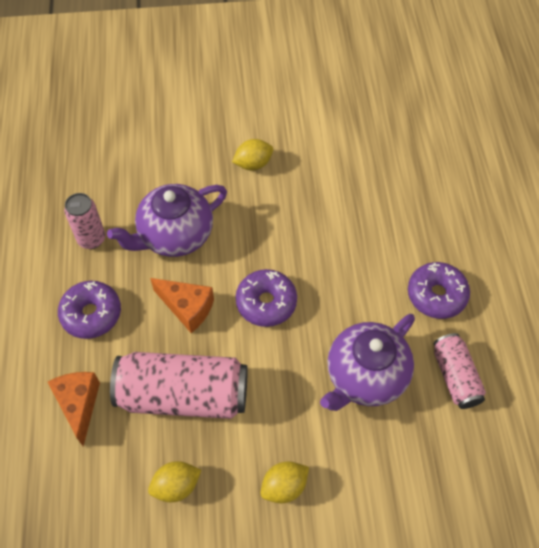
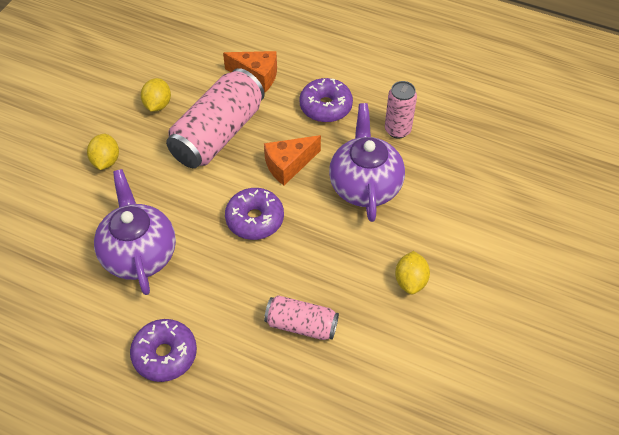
camera: 120 degrees right, 5 degrees down
(455, 377) = (85, 319): pink can -> pink can (301, 325)

